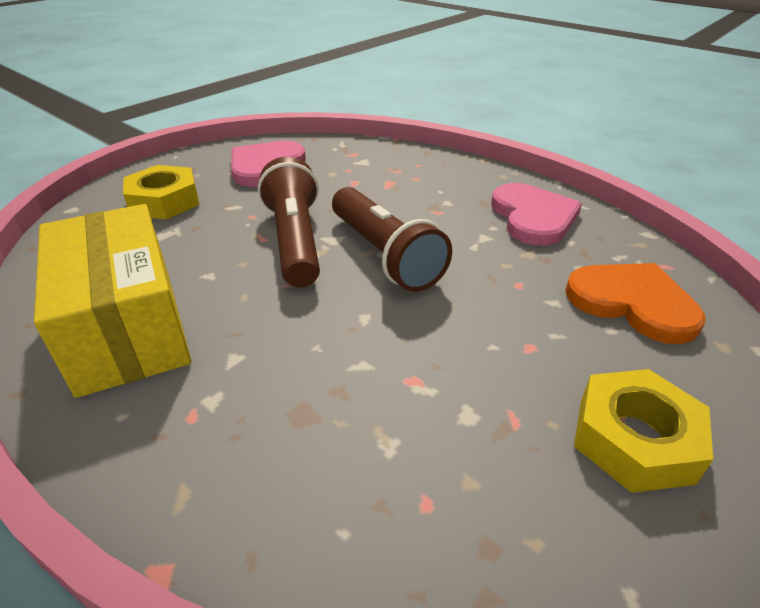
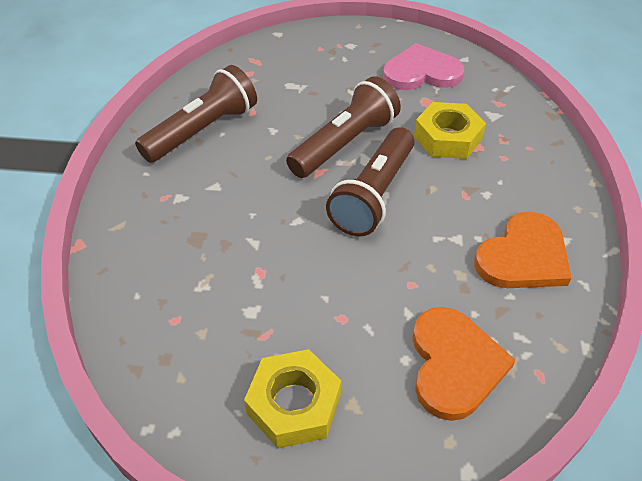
camera: 55 degrees right, 10 degrees up
(127, 327) = (203, 130): yellow box -> brown flashlight
(164, 201) = (325, 61): yellow nut -> yellow nut (447, 138)
(533, 217) = (523, 256): pink heart -> orange heart

